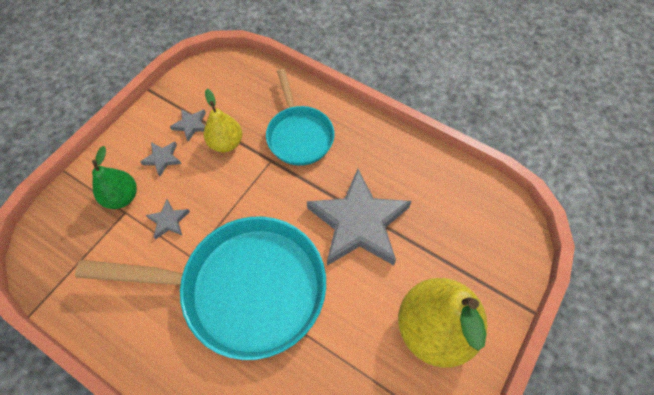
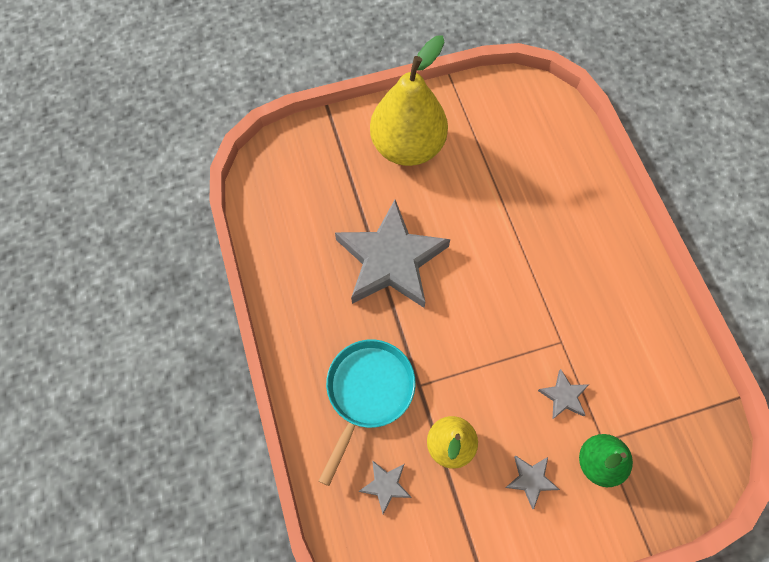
camera: 140 degrees left, 5 degrees up
(191, 125) = (473, 502): grey star -> grey star (386, 485)
(244, 288) = (531, 279): turquoise pan -> none

